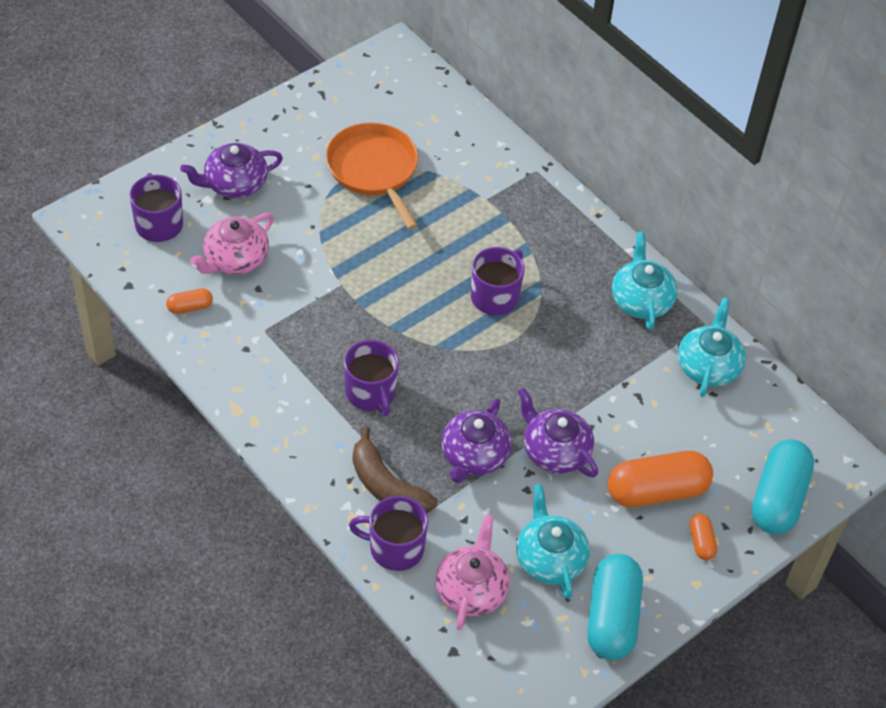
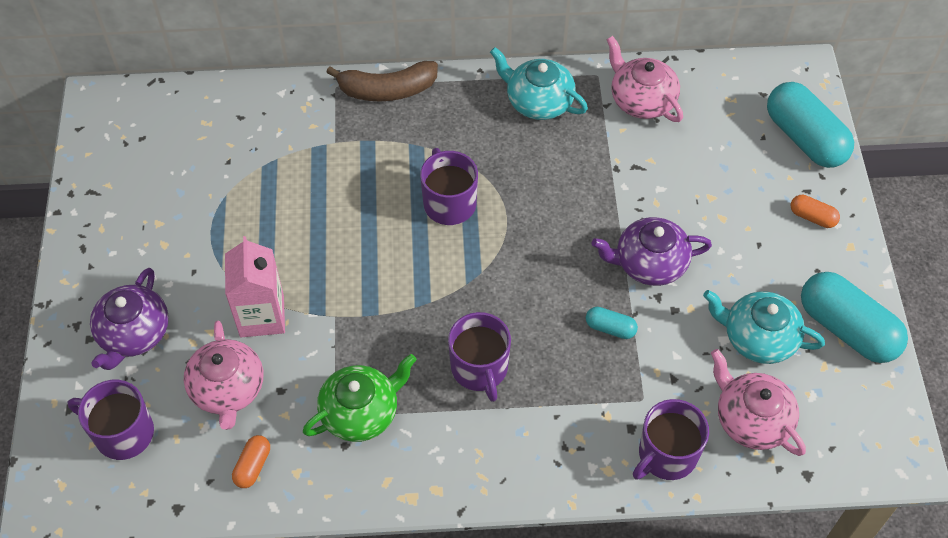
camera: 50 degrees left, 5 degrees up
(278, 343) = (361, 412): none -> green teapot
(306, 243) = (262, 316): none -> pink carton
(371, 393) = (480, 368): purple mug -> purple mug turned 60 degrees clockwise
(374, 170) = (223, 207): orange pan -> none
(387, 486) = (594, 419): brown banana -> brown banana (387, 90)
(474, 456) = (610, 328): purple teapot -> turquoise capsule
(656, 491) = (741, 216): orange capsule -> none
(708, 366) = (641, 100): turquoise teapot -> pink teapot

